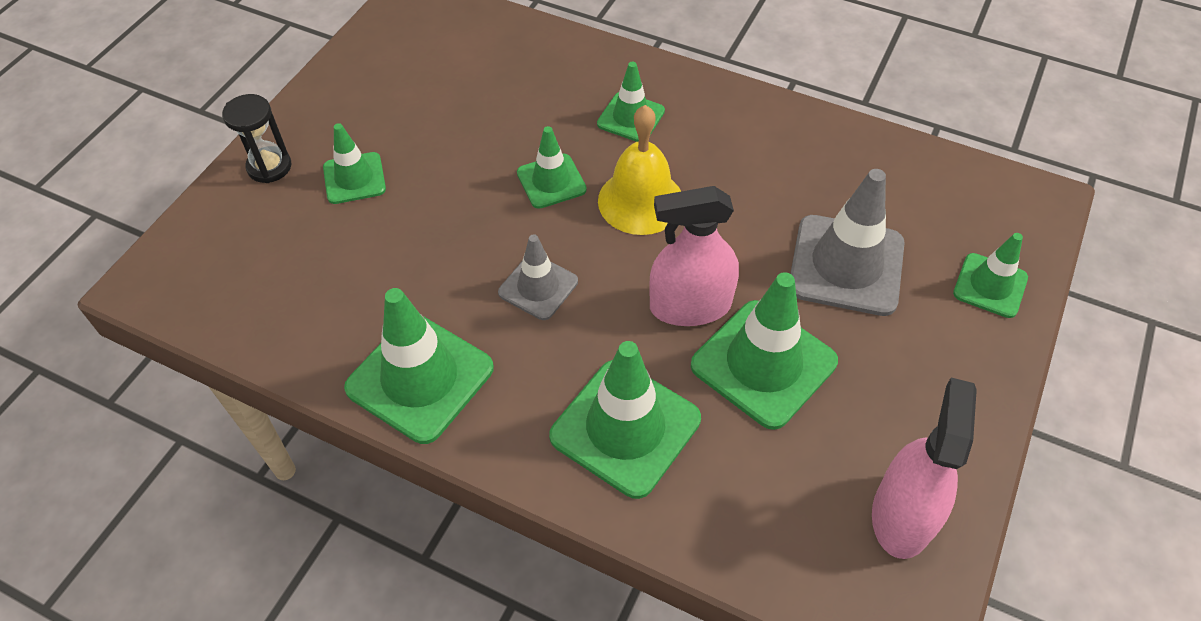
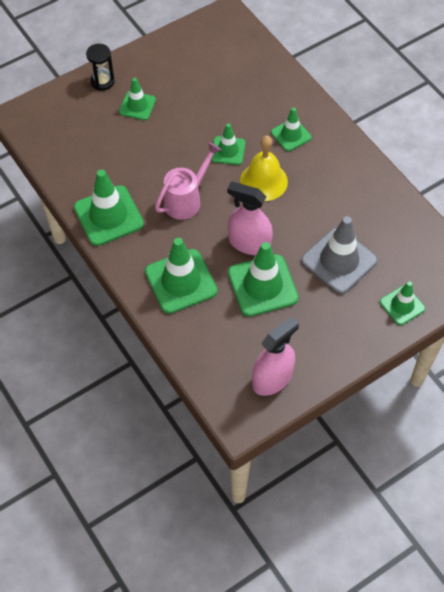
camera: 30 degrees right, 5 degrees up
(538, 287) = (186, 200): grey traffic cone -> pink watering can

